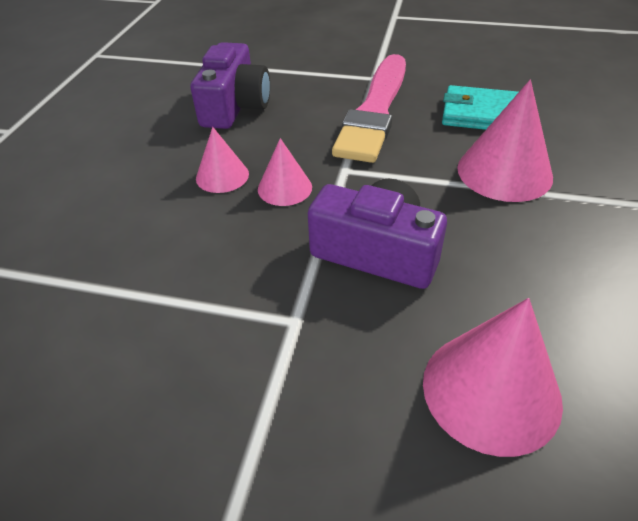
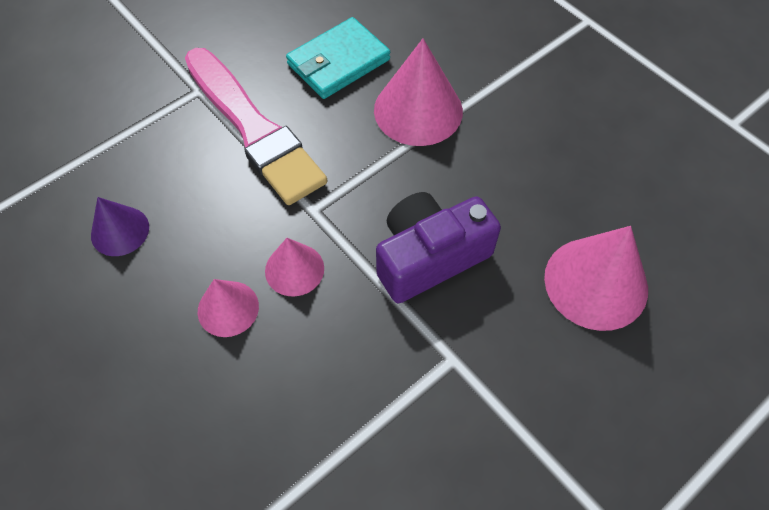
camera: 55 degrees left, 15 degrees up
(235, 106) = (120, 231): purple camera -> purple cone

